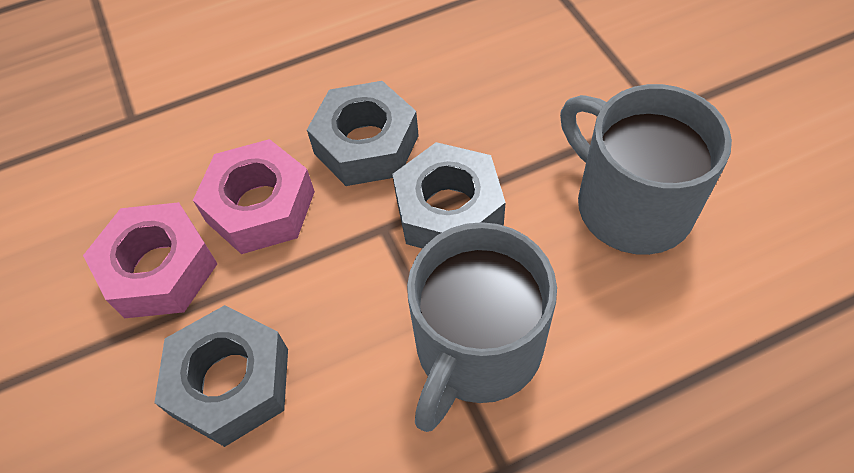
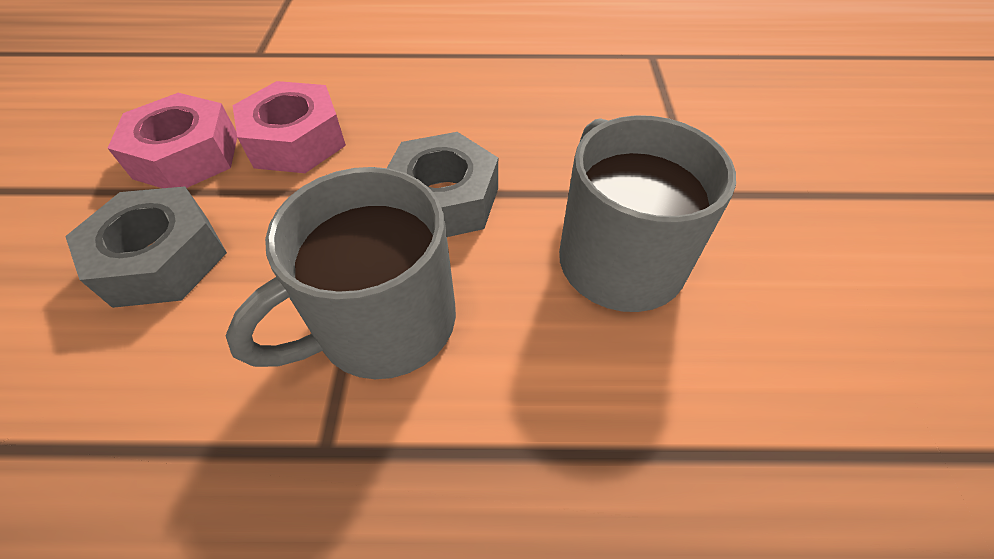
camera: 20 degrees right, 5 degrees down
(366, 144) = (413, 127): grey nut -> none

